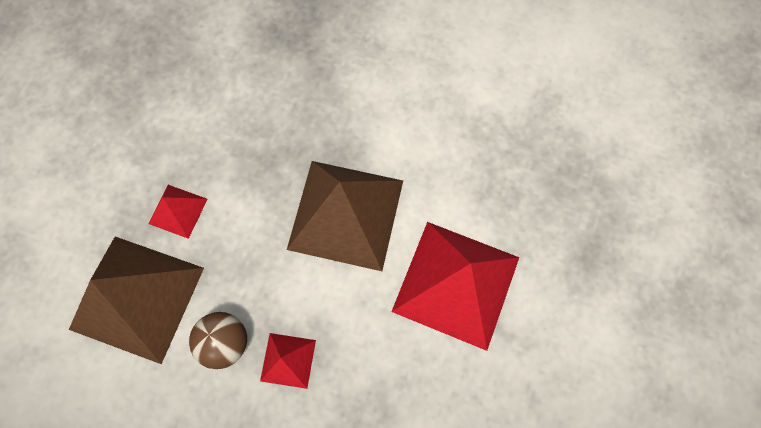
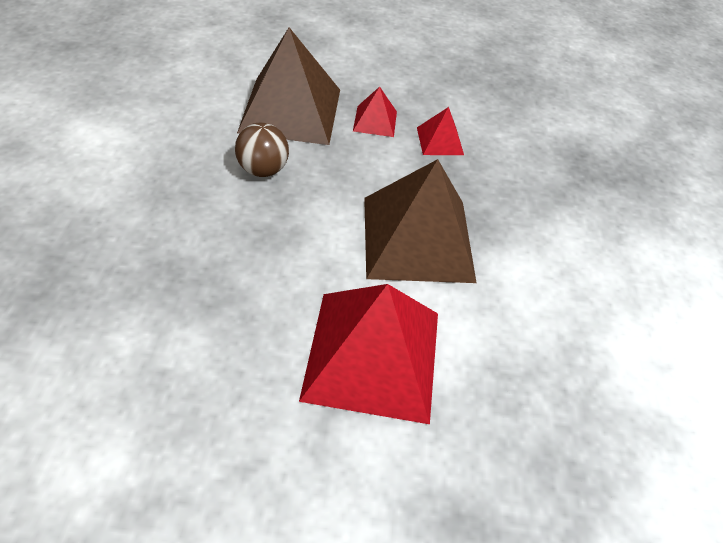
camera: 70 degrees right, 20 degrees down
(288, 360) = (254, 216): red pyramid -> red pyramid (440, 141)

